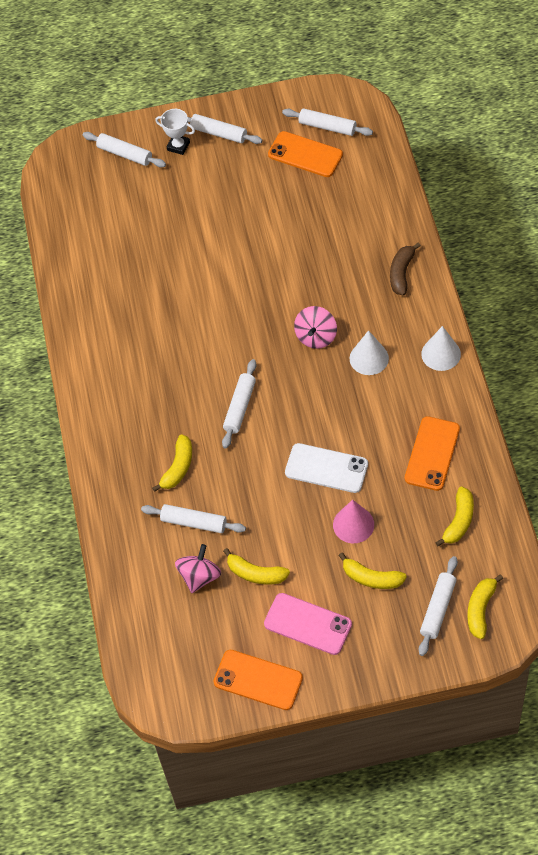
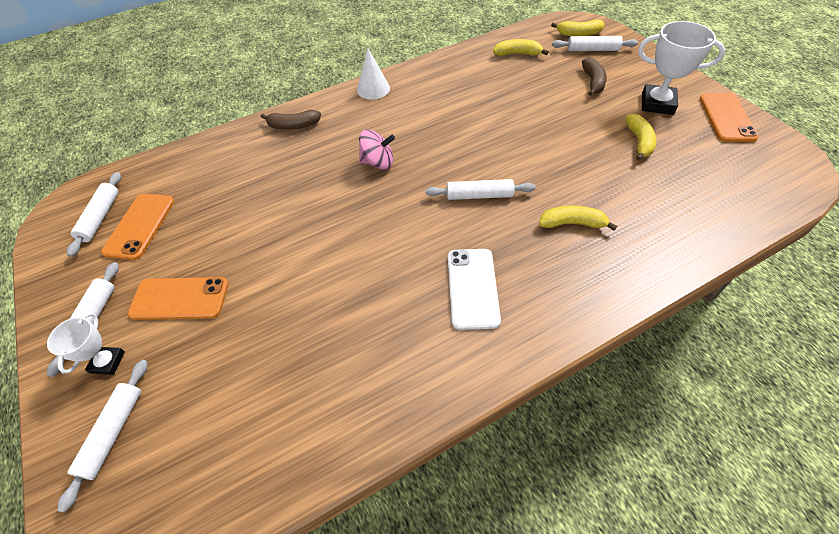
camera: 110 degrees left, 5 degrees down
(194, 522) = (621, 194): white rolling pin -> none
(199, 576) = (671, 175): pink spinning top -> none
(307, 624) = (657, 104): pink phone -> white trophy
(326, 468) = (513, 125): white phone -> white phone (472, 288)
(353, 524) = (554, 100): pink cone -> none
(369, 358) = (391, 125): white cone -> none
(371, 578) = (593, 82): yellow banana -> brown banana
(432, 453) = (468, 76): orange phone -> orange phone (180, 299)

